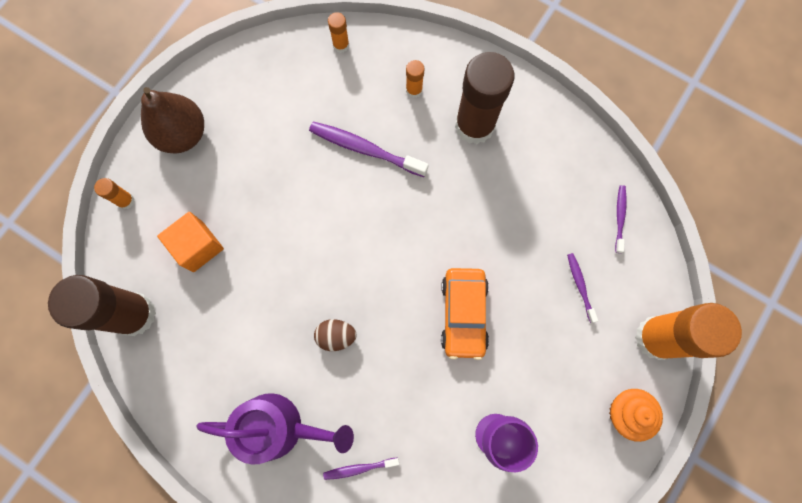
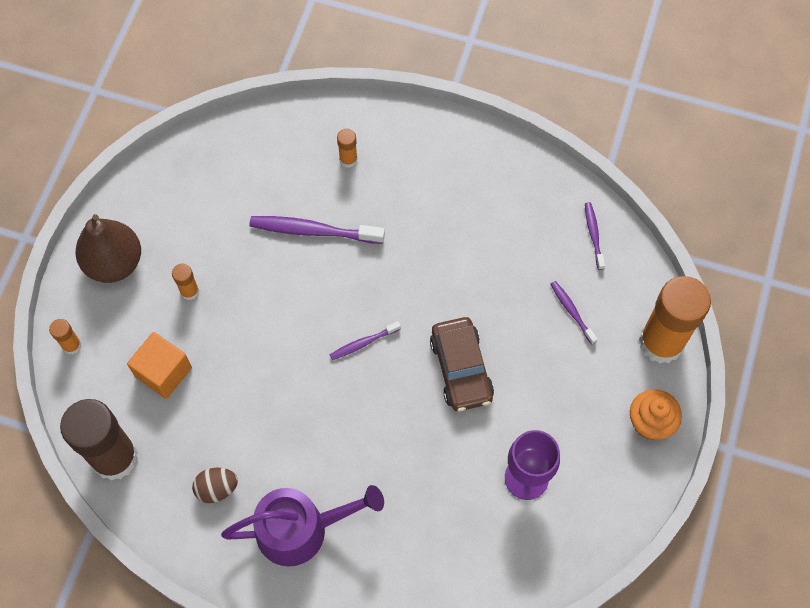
camera: 15 degrees left, 10 degrees down
(336, 336) = (335, 424): brown egg -> brown egg (217, 488)
(341, 45) = (258, 132): orange glue stick -> orange glue stick (189, 291)
(359, 468) = (396, 547): purple toothbrush -> purple toothbrush (363, 343)
(463, 314) = (461, 369): orange car -> brown car
(474, 125) = (421, 180): brown glue stick -> none

